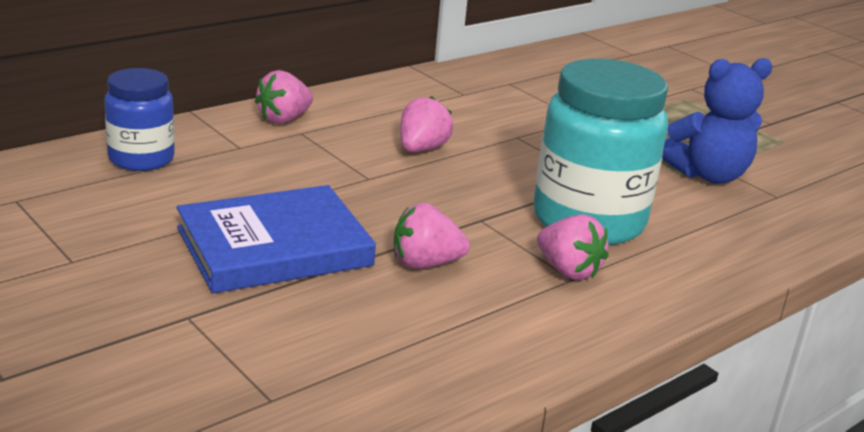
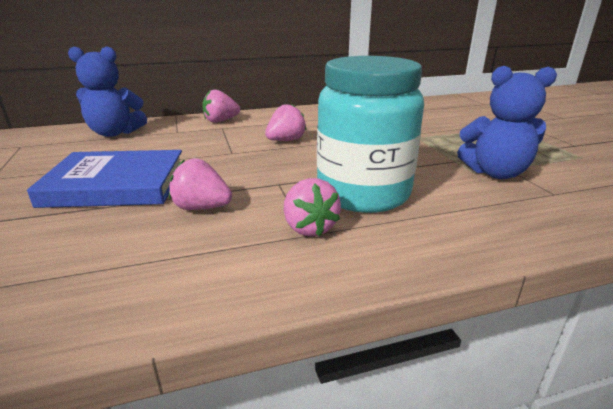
camera: 25 degrees right, 0 degrees up
(141, 159) = (115, 133): blue jar -> blue teddy bear

